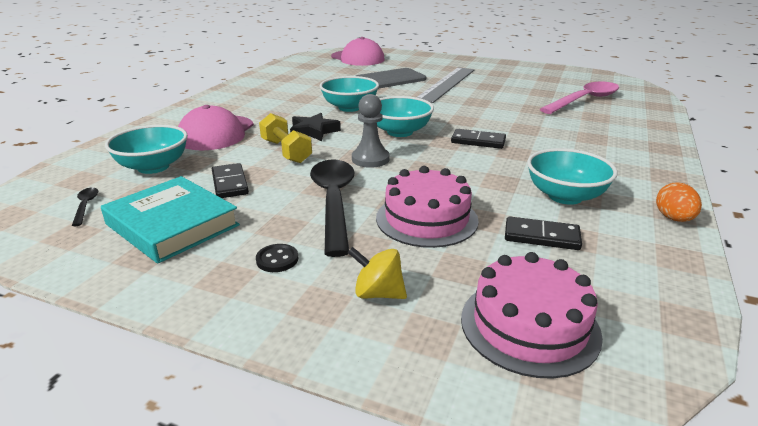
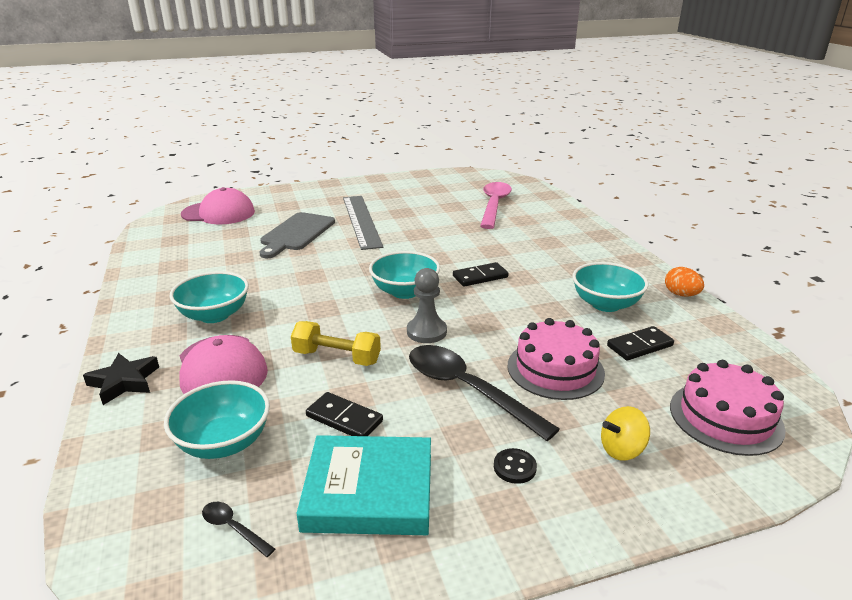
camera: 40 degrees left, 0 degrees up
(313, 131) = (325, 323): black star -> black star (124, 382)
(350, 107) = (314, 280): turquoise bowl -> turquoise bowl (214, 315)

